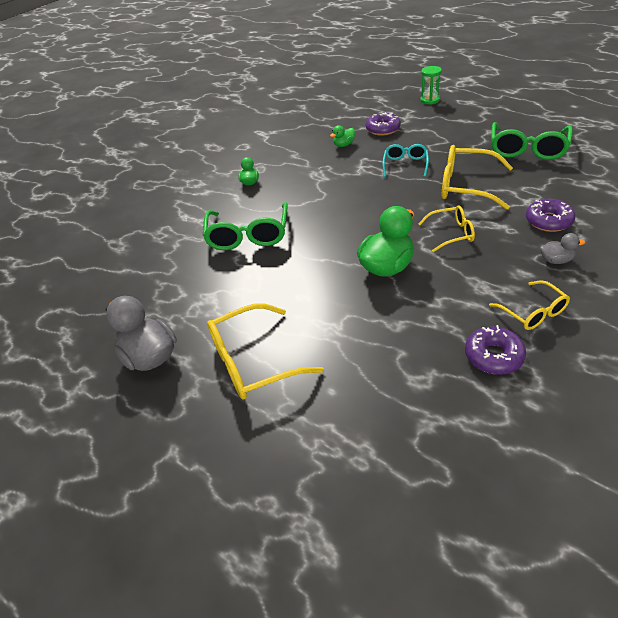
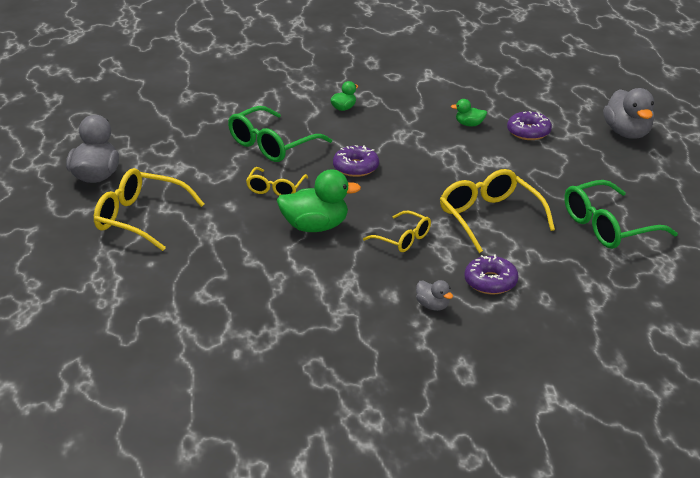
camera: 40 degrees right, 10 degrees down
(405, 165) = (481, 171): turquoise glasses -> none
(430, 100) = (627, 133): green hourglass -> grey duck
(493, 356) = (268, 318): purple donut -> purple donut (356, 167)
(533, 312) = (344, 318): yellow glasses -> yellow glasses (275, 189)

